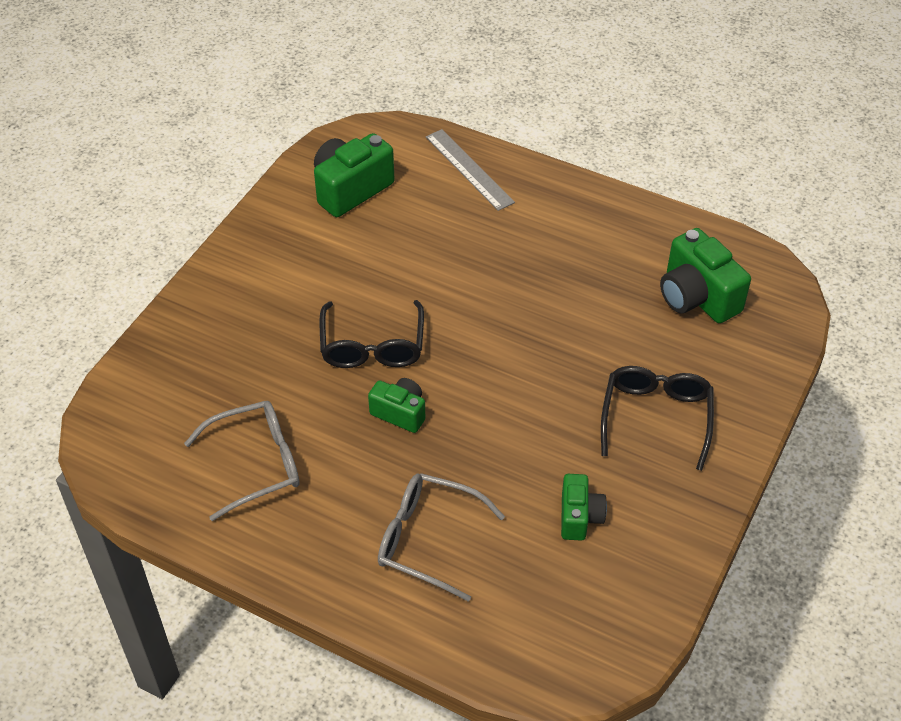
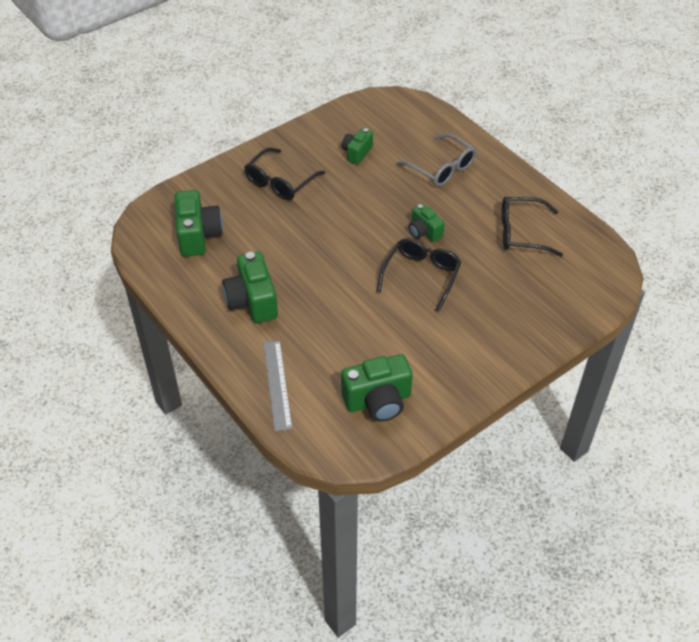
camera: 155 degrees left, 0 degrees up
(256, 464) = (521, 233): grey glasses -> black glasses
(562, 241) = (252, 301): none -> green camera

